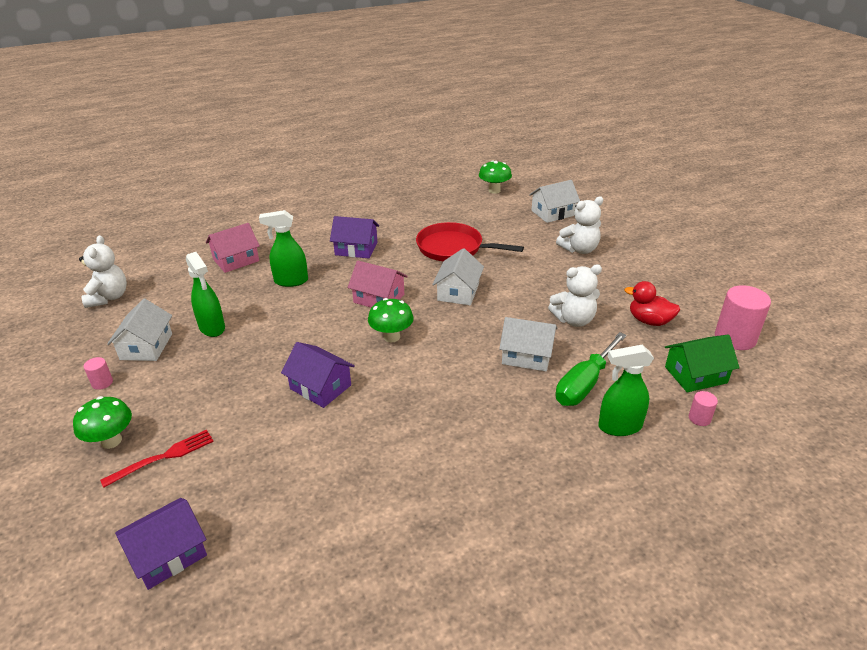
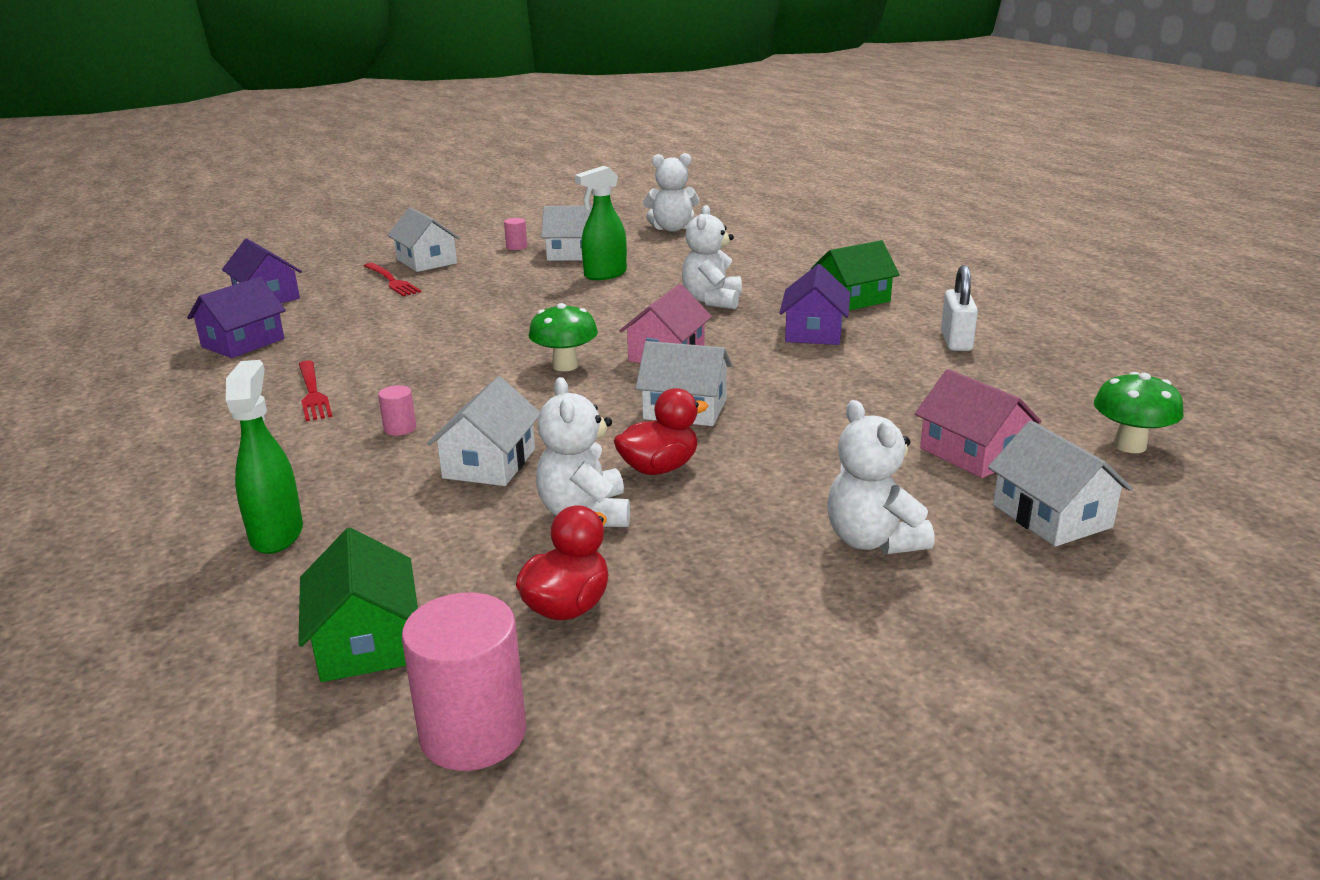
camera: 90 degrees right, 10 degrees down
(111, 441) = (426, 261): green mushroom -> white house
(236, 260) = (764, 269): pink house -> pink house (972, 453)
(290, 281) = (712, 301): green spray bottle -> white teddy bear
(307, 234) = (852, 299): none -> green house
(320, 387) = (470, 333): purple house -> purple house (243, 343)
(379, 211) = (956, 341): none -> white padlock
(425, 456) = (313, 393): none -> red fork
(453, 248) = (838, 404): red pan -> none
(525, 299) = (659, 468): none -> red duck
(584, 384) = (395, 511): green screwdriver -> none
(699, 418) = (244, 623): pink cylinder -> pink cylinder (400, 428)

